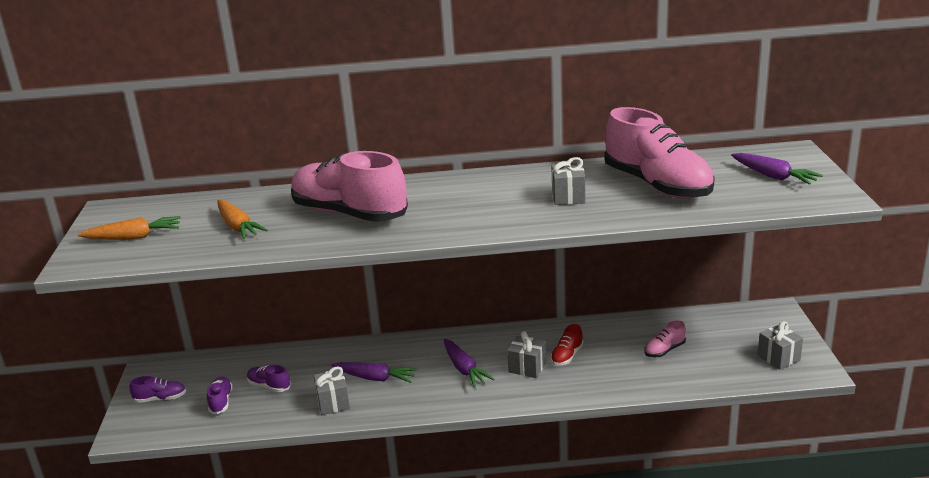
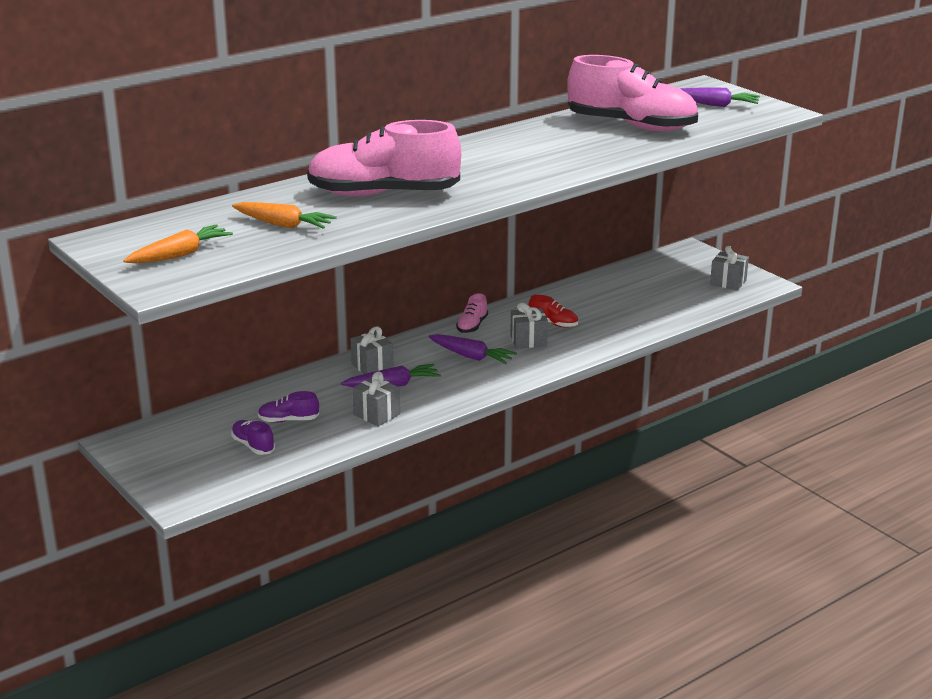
camera: 35 degrees left, 0 degrees up
(160, 399) = (178, 463): purple shoe -> none
(567, 356) = (553, 323): red shoe -> red shoe turned 60 degrees counterclockwise
(568, 197) = (569, 147): grey gift -> grey gift (372, 367)
(664, 350) = (632, 299): pink shoe -> pink shoe (472, 326)

